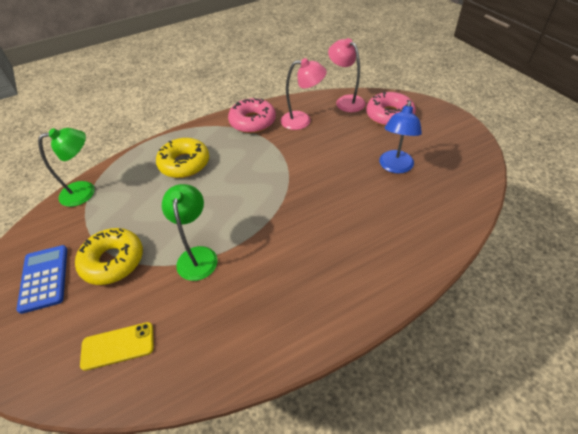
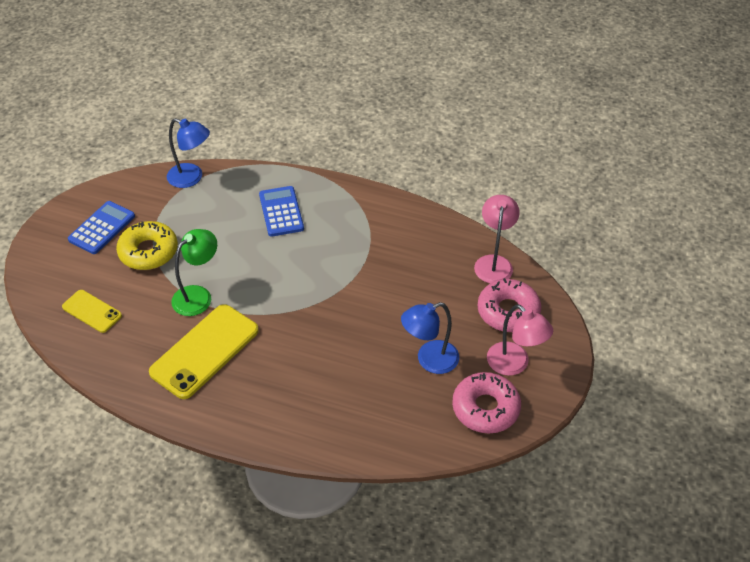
camera: 45 degrees right, 0 degrees up
(85, 191) = (191, 178): green lamp -> blue lamp
(184, 163) = (281, 212): yellow donut -> blue calculator
(252, 121) = (383, 215): pink donut -> pink donut (485, 408)
(257, 286) = (205, 351): none -> yellow phone
(302, 120) = (424, 250): pink lamp -> pink lamp (514, 364)

